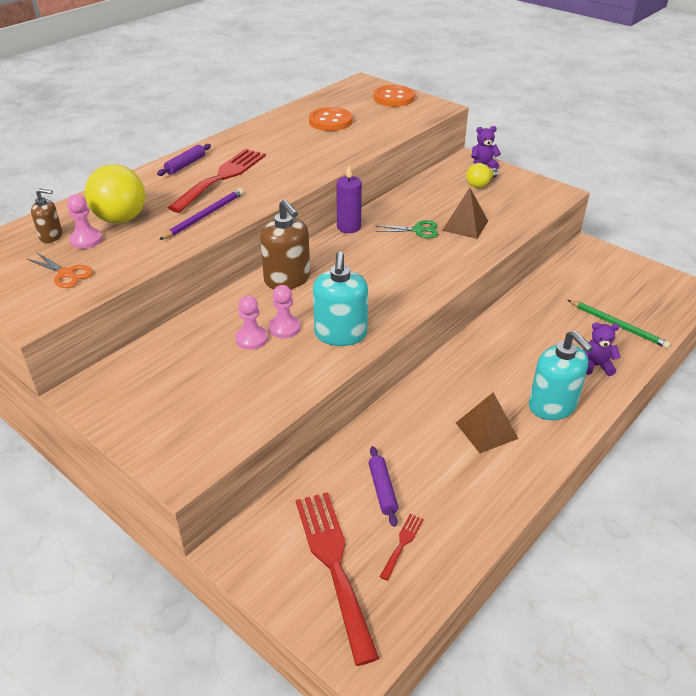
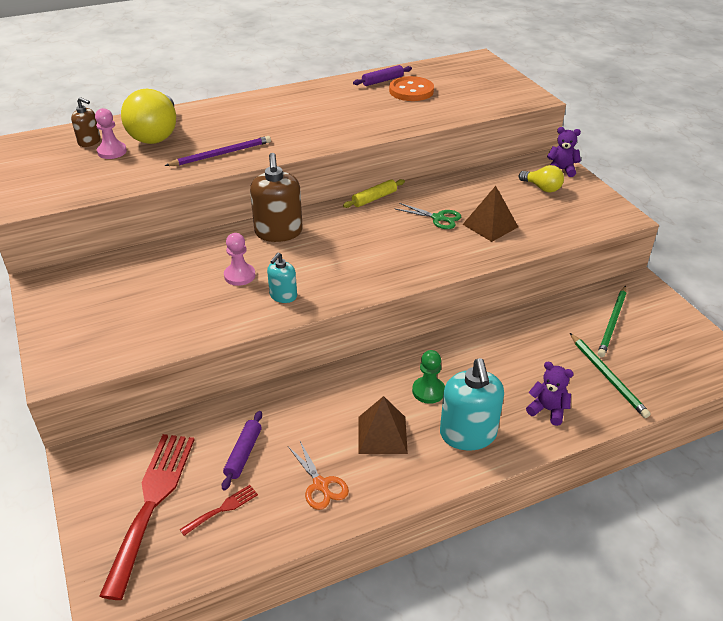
camera: 25 degrees right, 0 degrees up
(66, 274) = (73, 176): orange scissors -> orange scissors (320, 485)
(185, 165) = (246, 105): purple rolling pin -> purple rolling pin (382, 81)
(222, 177) = (266, 123): red fork -> none
(251, 339) = (204, 277): pink pawn -> none
(340, 334) = (283, 296): turquoise soap dispenser -> turquoise soap dispenser, size x0.55
(349, 227) = (374, 198): purple candle -> yellow rolling pin
(393, 98) = (494, 80): orange button -> none
(480, 184) = (542, 188): yellow light bulb -> yellow light bulb turned 120 degrees counterclockwise
(495, 382) = (428, 391): none -> green pawn
(590, 283) = (612, 323): none -> green pencil

